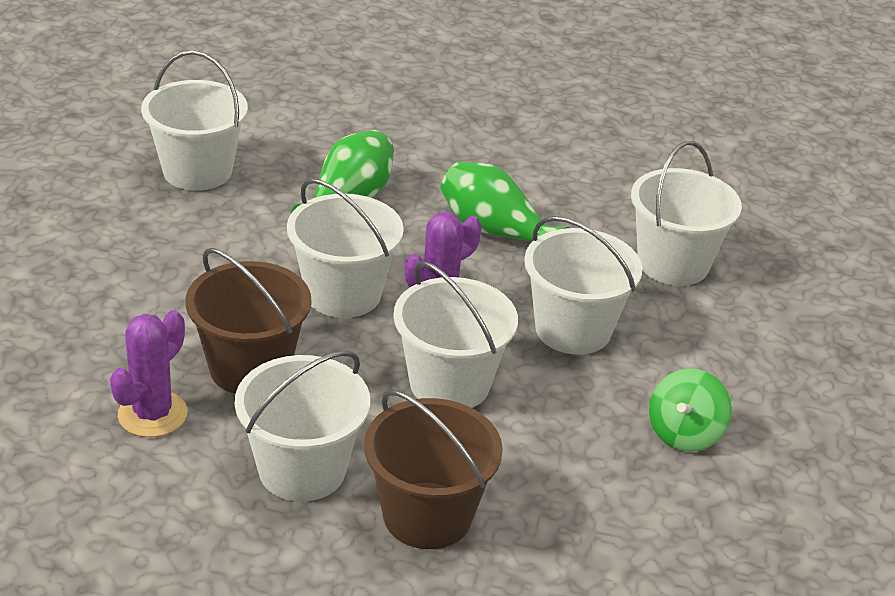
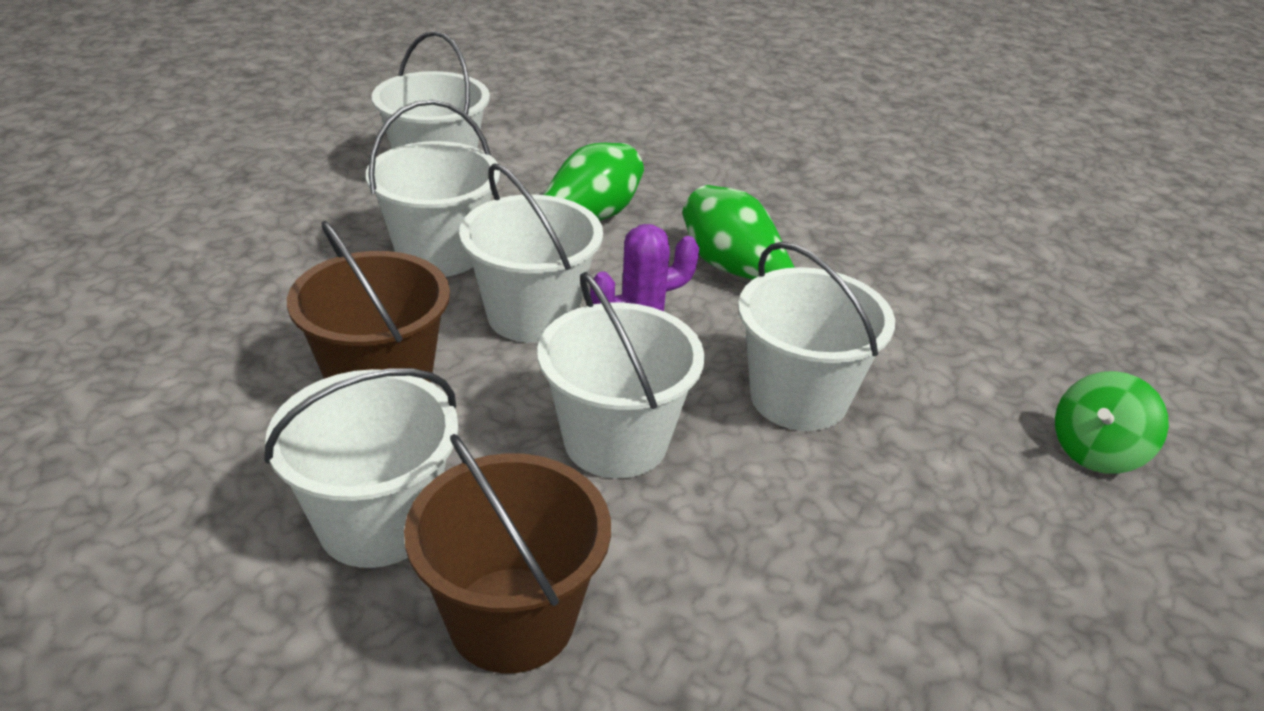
camera: 15 degrees right, 0 degrees up
(152, 414) = (236, 420): purple cactus -> none
(673, 263) = (950, 337): white bucket -> white bucket (439, 253)
(684, 433) = (914, 562): green spinning top -> green spinning top (1096, 451)

